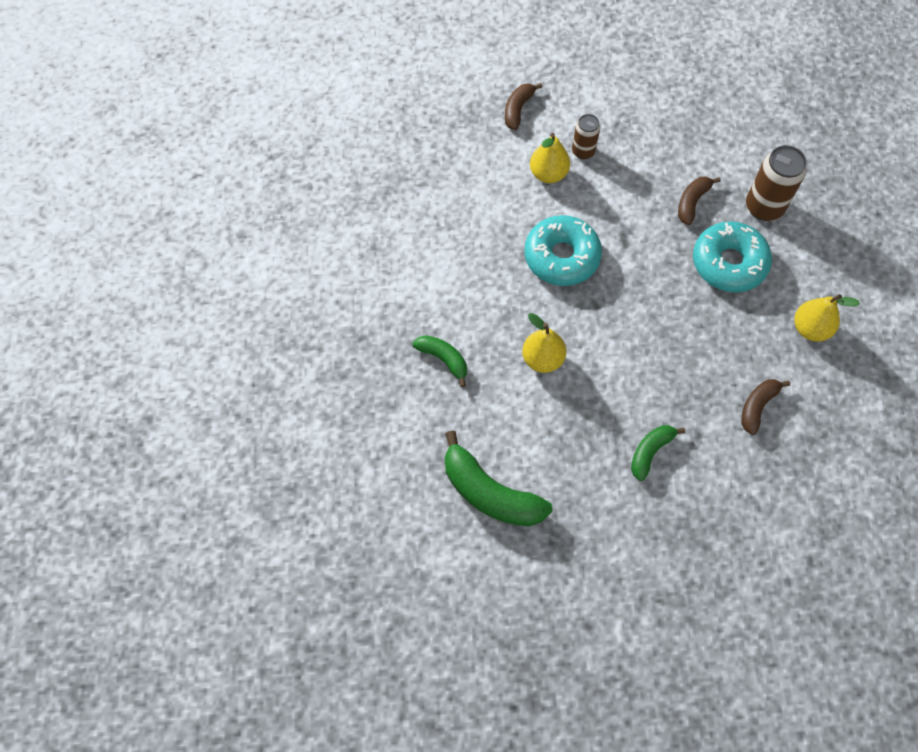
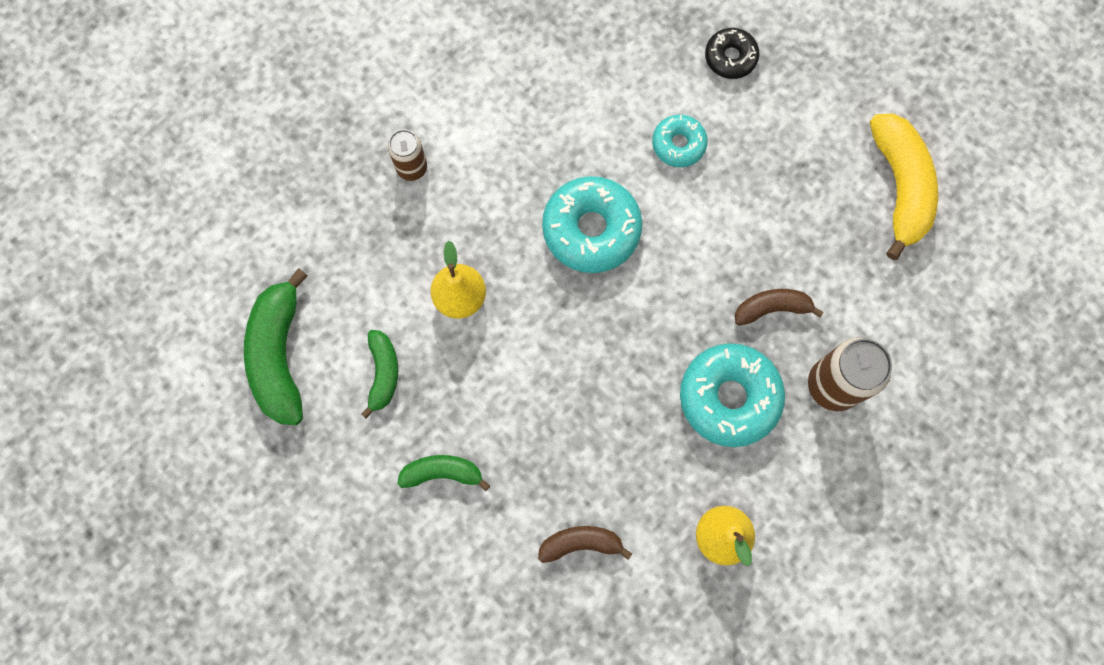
camera: 50 degrees right, 10 degrees up
(443, 359) = (384, 208): green banana -> green banana (383, 373)
(518, 109) = (730, 57): brown banana -> black donut
(548, 174) = (678, 144): yellow pear -> turquoise donut
(583, 151) = (736, 157): brown can -> brown can (412, 168)
(672, 90) = (899, 187): none -> yellow banana

